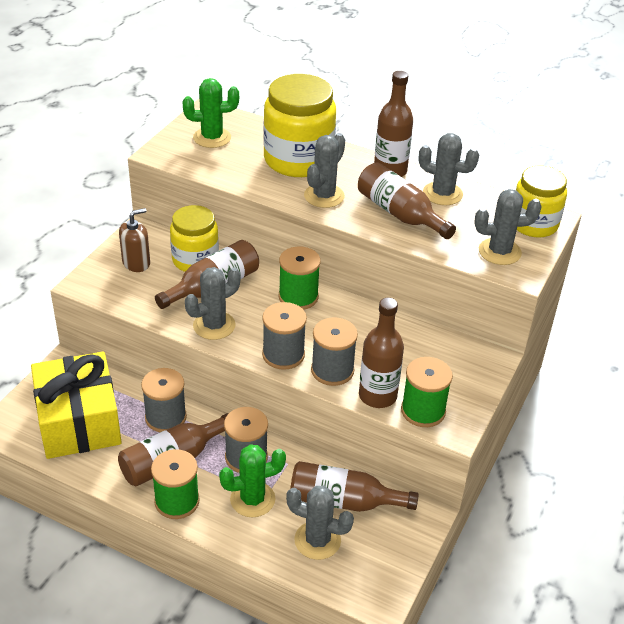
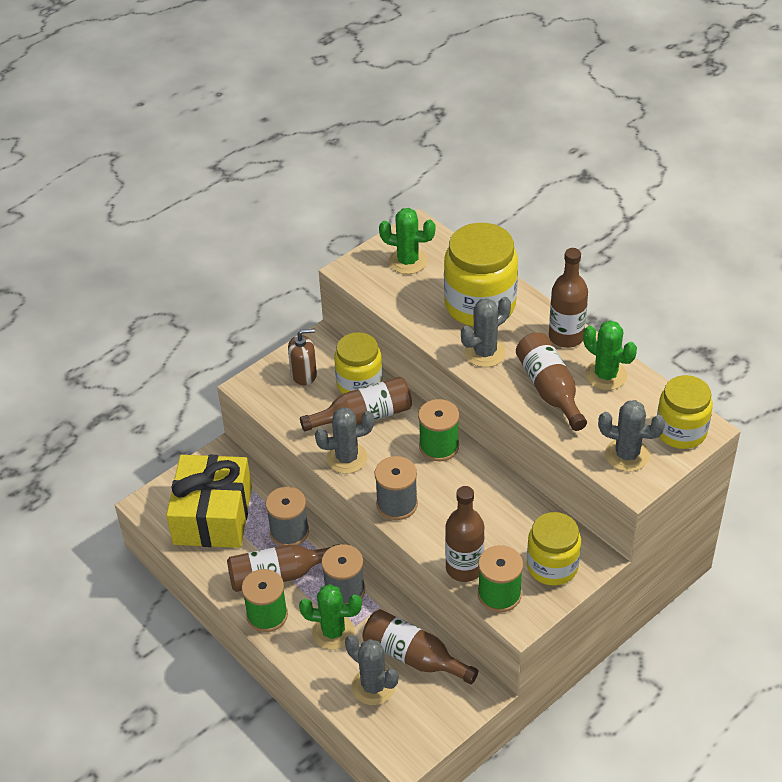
camera: 25 degrees right, 5 degrees up
(332, 370) = (434, 531): grey spool -> none
(442, 194) = (606, 375): grey cactus -> green cactus
(457, 374) = (552, 566): none -> yellow jar

